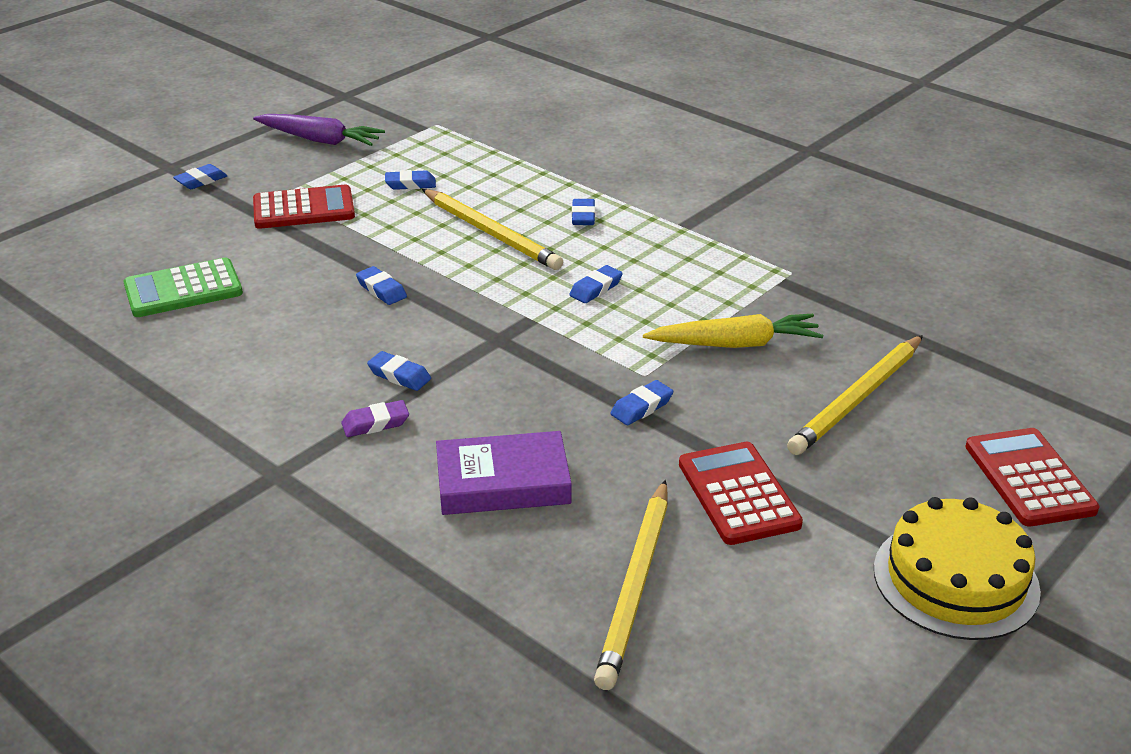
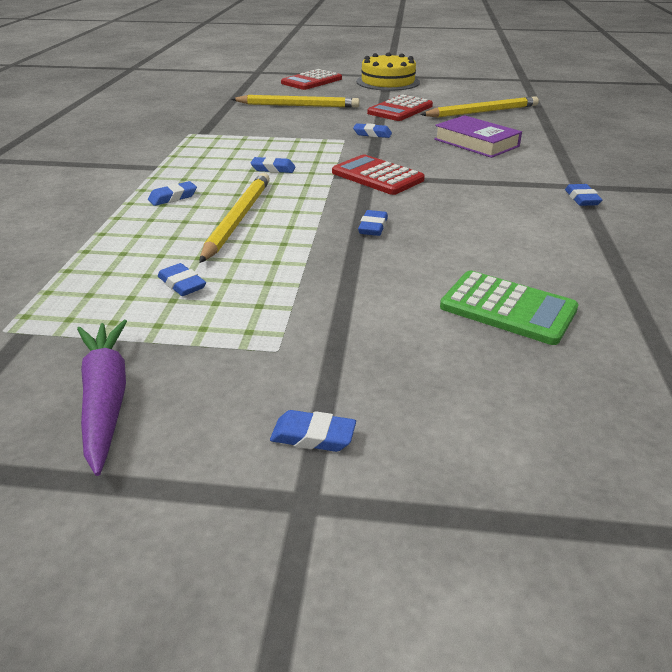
camera: 125 degrees left, 0 degrees up
(304, 209) = (295, 319): red calculator -> red calculator (377, 176)
(375, 423) = (496, 179): purple eraser -> none
(399, 375) = (449, 188): blue eraser -> blue eraser (581, 199)
(735, 344) = (285, 130): yellow carrot -> none

